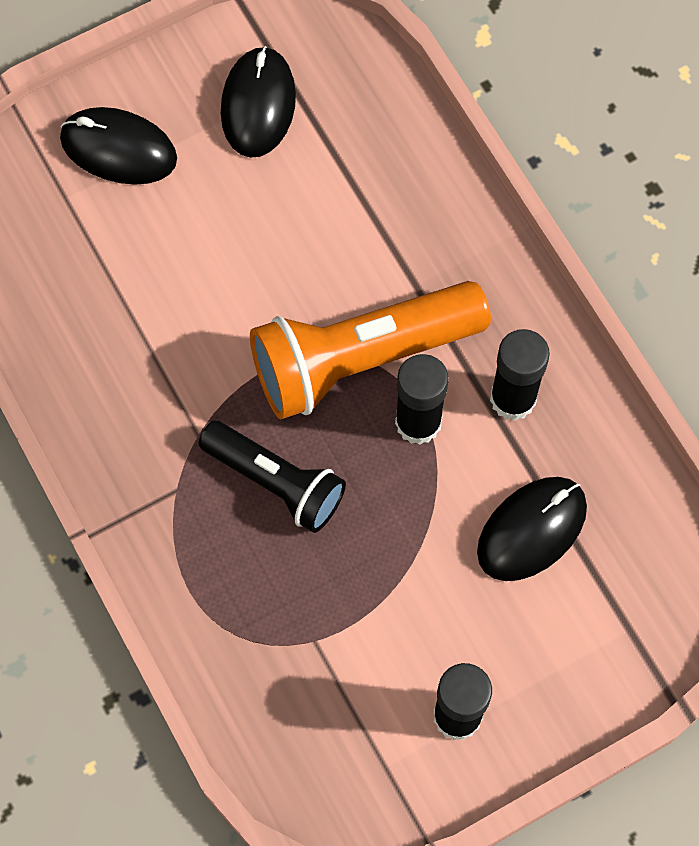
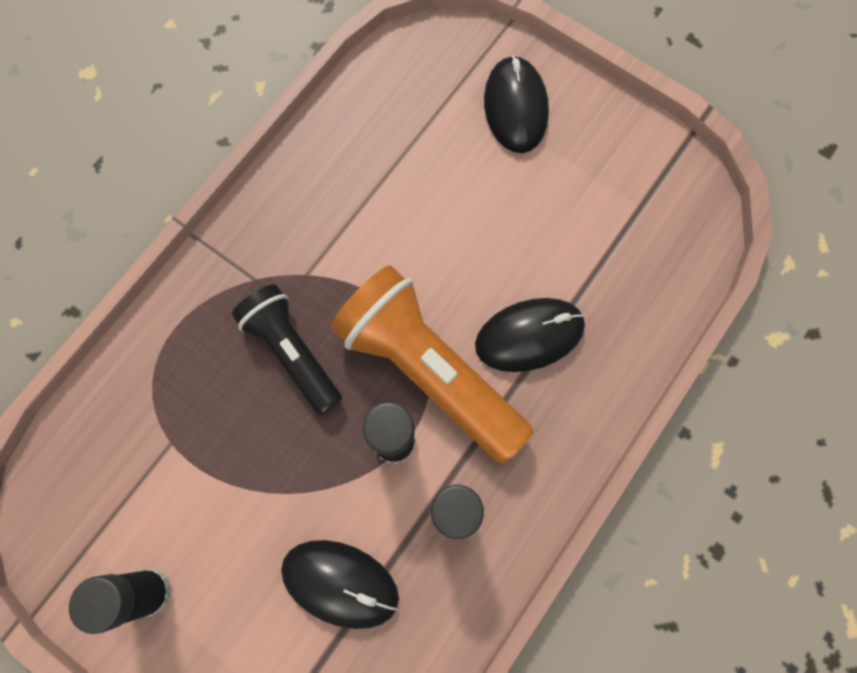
camera: 65 degrees right, 5 degrees up
(258, 105) = (610, 189): black mouse -> black mouse (529, 336)
(276, 482) = (292, 352): black flashlight -> black flashlight turned 135 degrees clockwise

